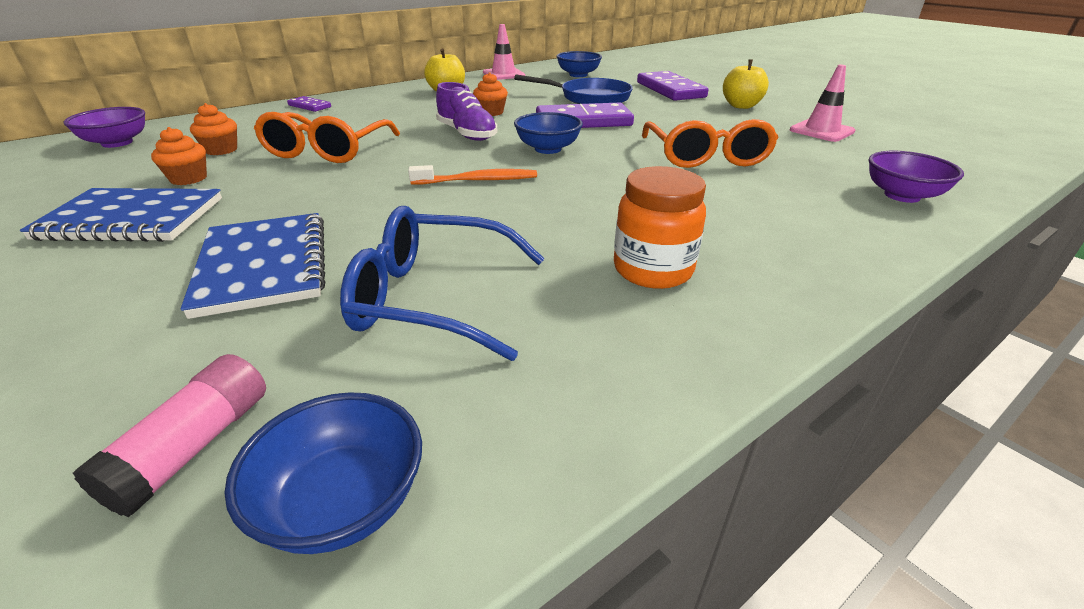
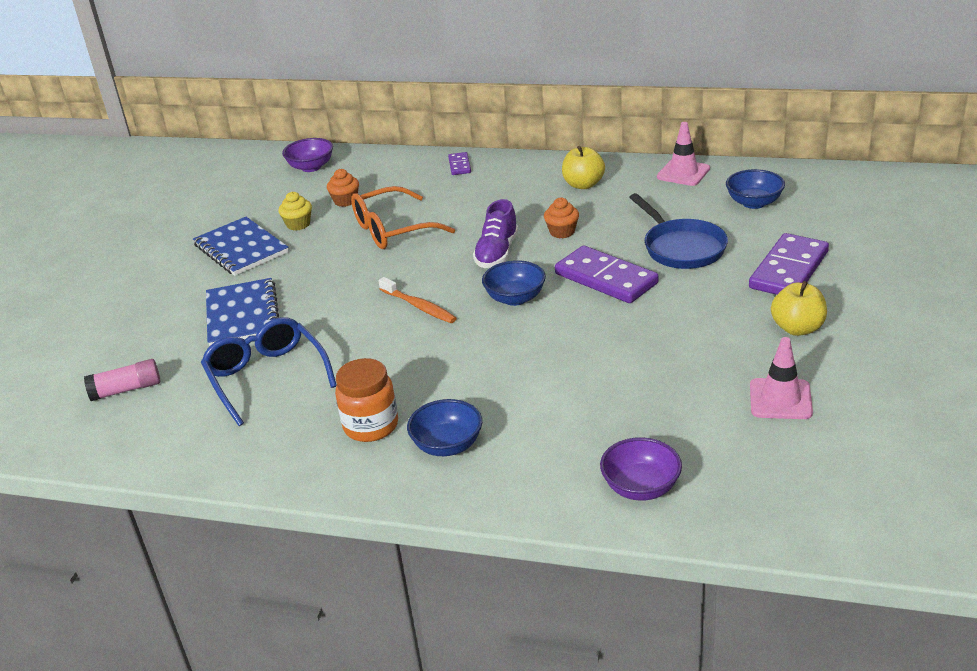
camera: 55 degrees right, 0 degrees up
(188, 178) = (298, 224): orange cupcake -> yellow cupcake
(264, 266) = (243, 315): blue notebook -> blue notebook turned 45 degrees counterclockwise
(342, 502) = (131, 436): blue bowl -> blue bowl (447, 445)
(706, 156) = (602, 368): orange glasses -> none

